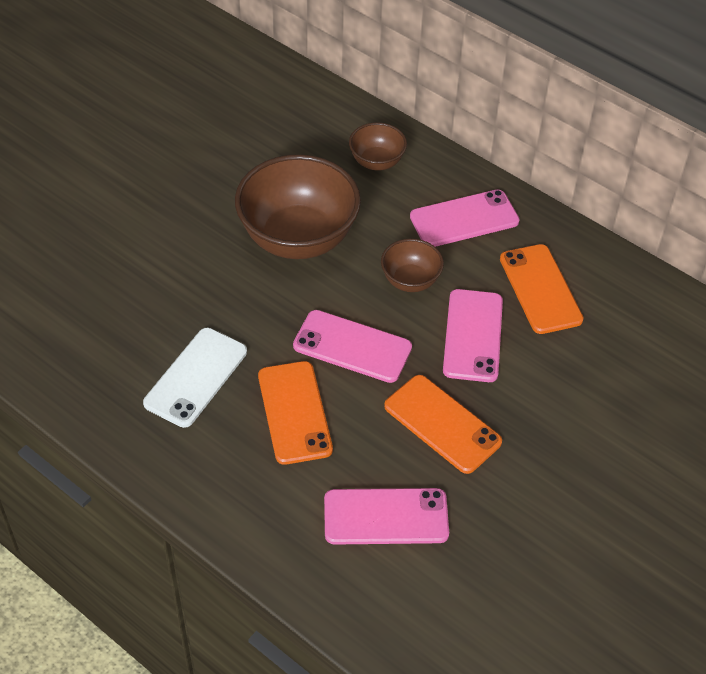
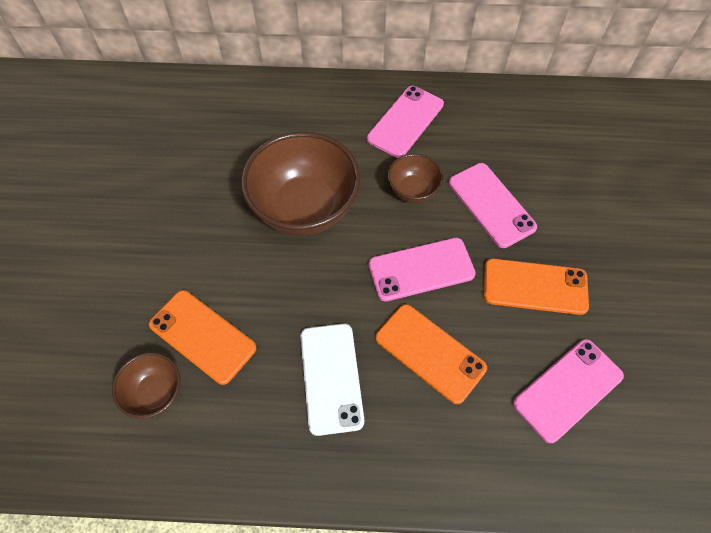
camera: 35 degrees left, 10 degrees up
(376, 162) = (307, 114): brown bowl -> brown bowl (155, 393)
(540, 289) = (500, 142): orange phone -> orange phone (202, 336)

